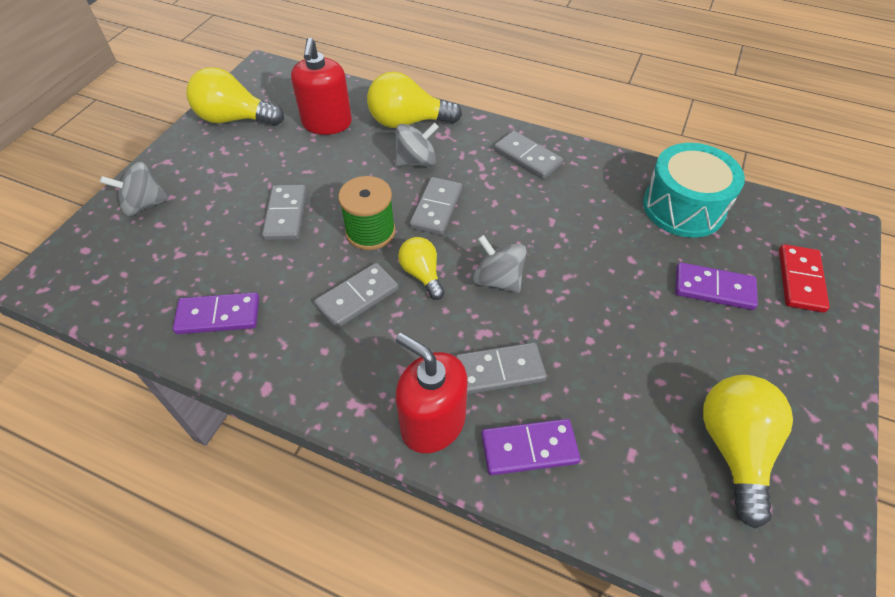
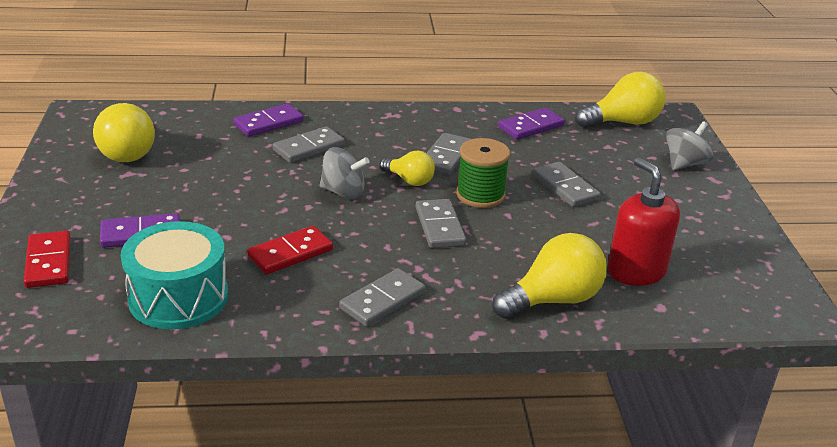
camera: 150 degrees right, 20 degrees down
(234, 119) = (732, 247): yellow light bulb -> yellow light bulb (623, 122)
(416, 161) = (499, 261): grey spinning top -> none
(433, 423) = (338, 119): red soap dispenser -> none
(527, 157) = (383, 301): grey domino -> grey domino turned 60 degrees counterclockwise
(580, 221) = (290, 253): none -> red domino

